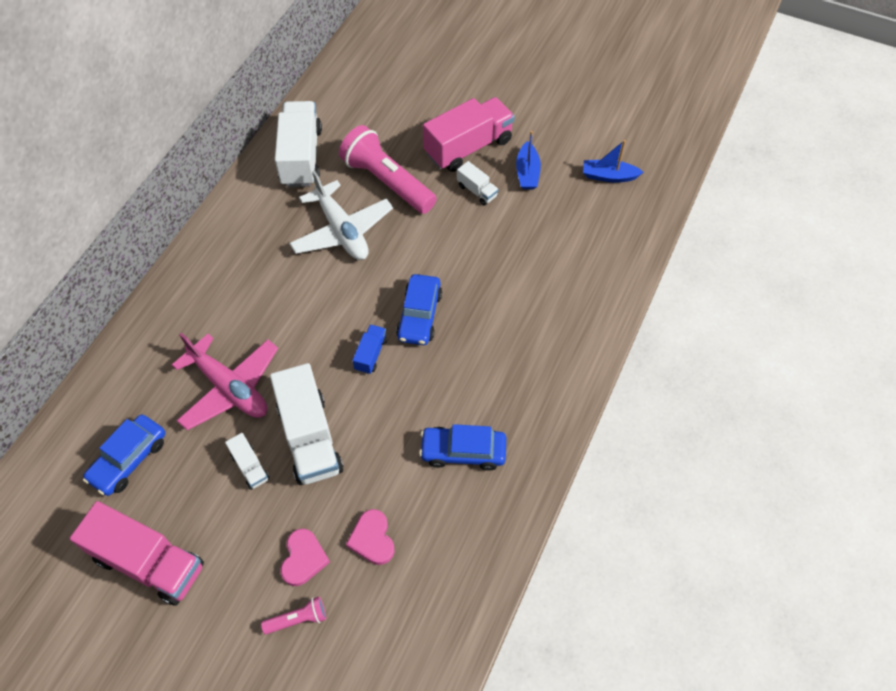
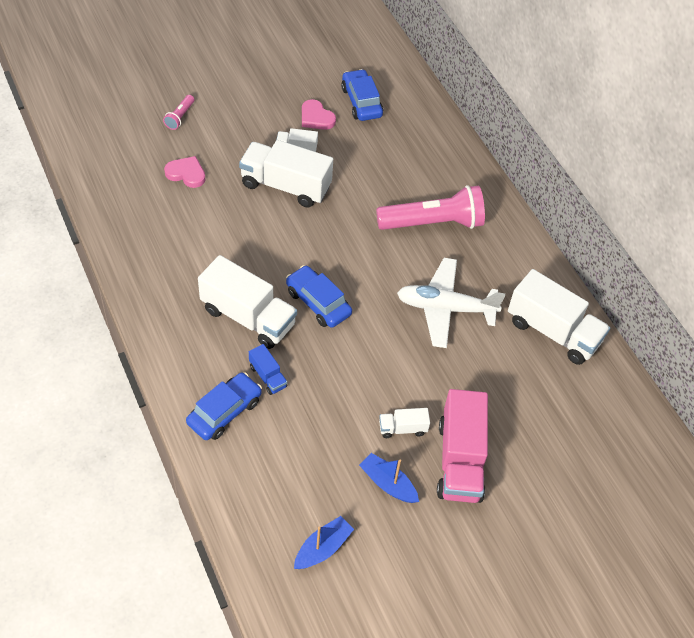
camera: 125 degrees right, 5 degrees down
(149, 562) = (284, 79): pink truck -> none
(229, 388) = (365, 170): pink plane -> none
(303, 558) = (211, 138): pink heart -> pink heart (316, 117)
(371, 354) = (315, 254): blue truck -> blue truck (268, 376)
(387, 182) = (471, 372): pink flashlight -> pink flashlight (433, 223)
(463, 452) = (189, 253): blue car -> blue car (224, 412)
(483, 352) = (248, 317): none -> white truck

